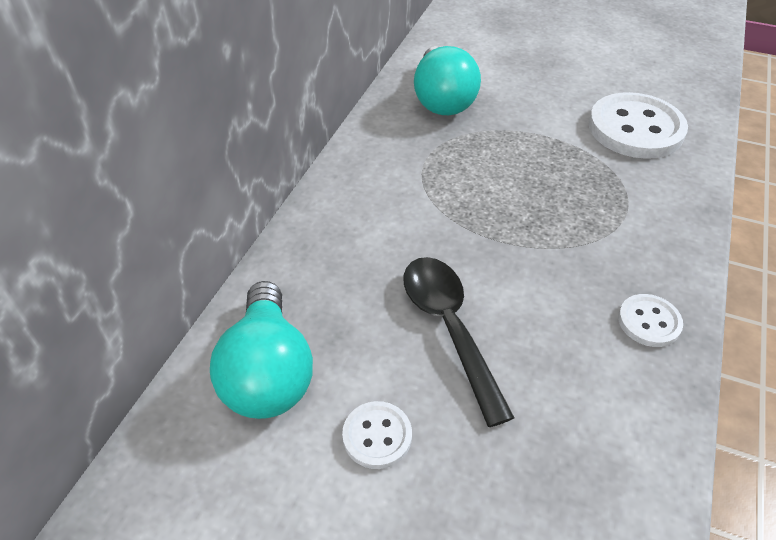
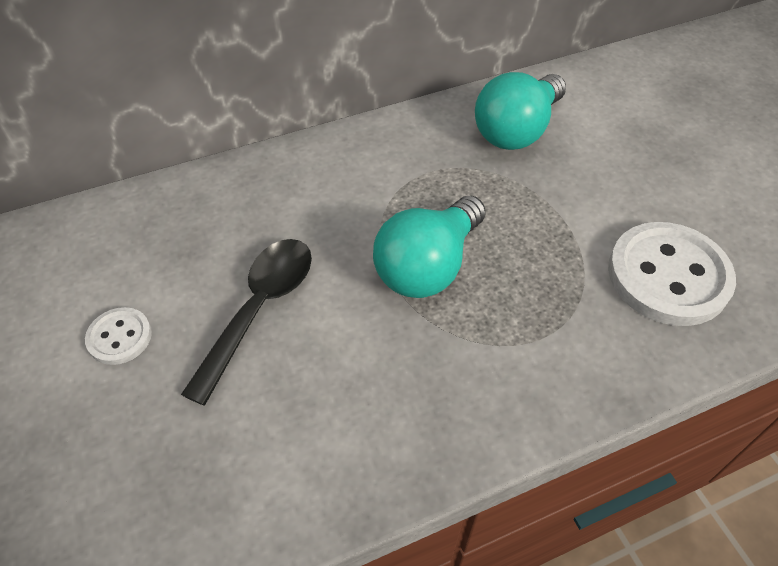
camera: 45 degrees right, 5 degrees up
(268, 372) = (121, 243): turquoise light bulb -> turquoise light bulb (428, 266)
(649, 322) = (409, 437): white button -> none

